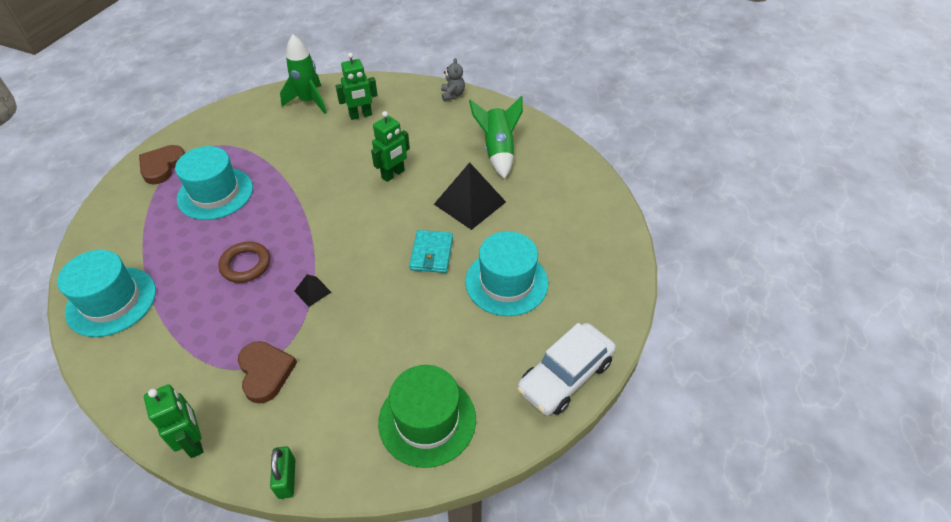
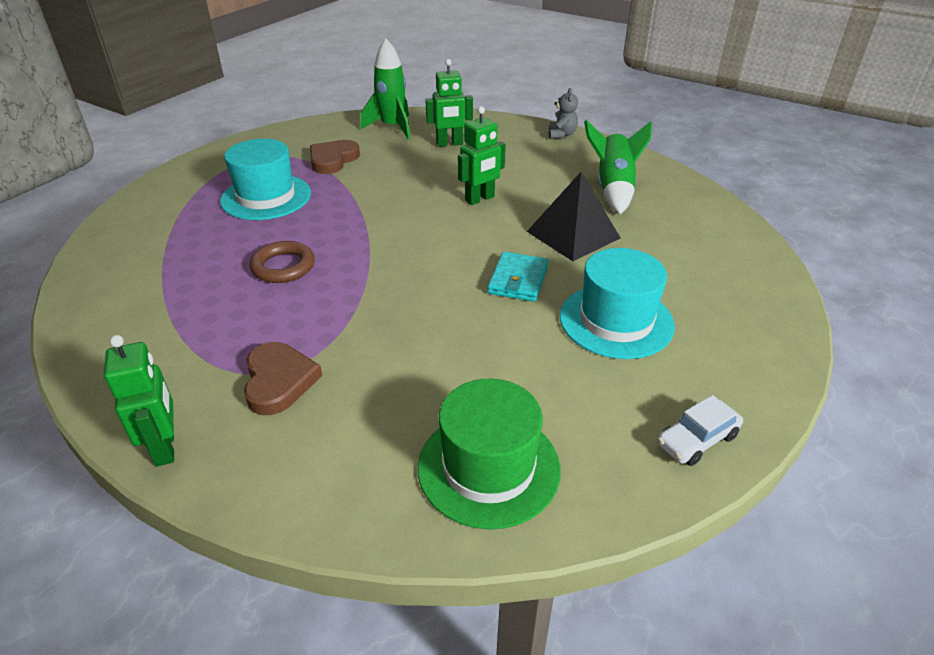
camera: 10 degrees right, 10 degrees down
(111, 301) = (115, 285): turquoise hat -> none
(162, 166) = (214, 168): brown heart -> brown heart (333, 160)
(287, 478) = (277, 512): green padlock -> none
(312, 291) = (359, 302): black pyramid -> none
(565, 376) = (697, 440): white car -> white car, size x0.57

